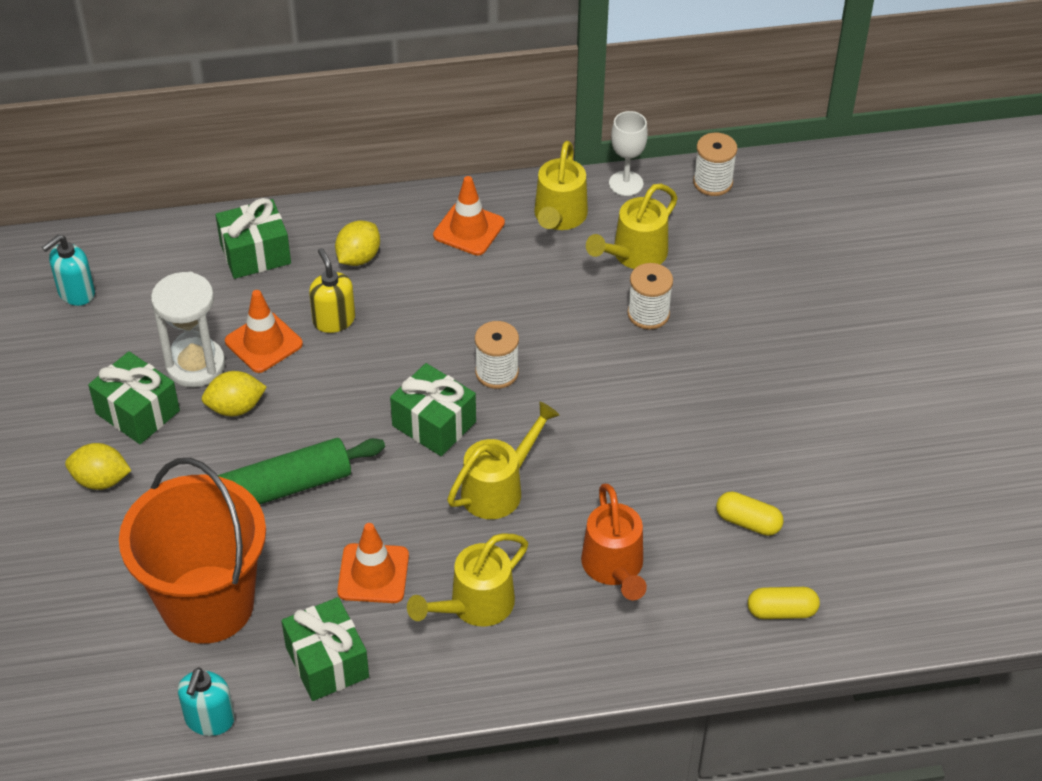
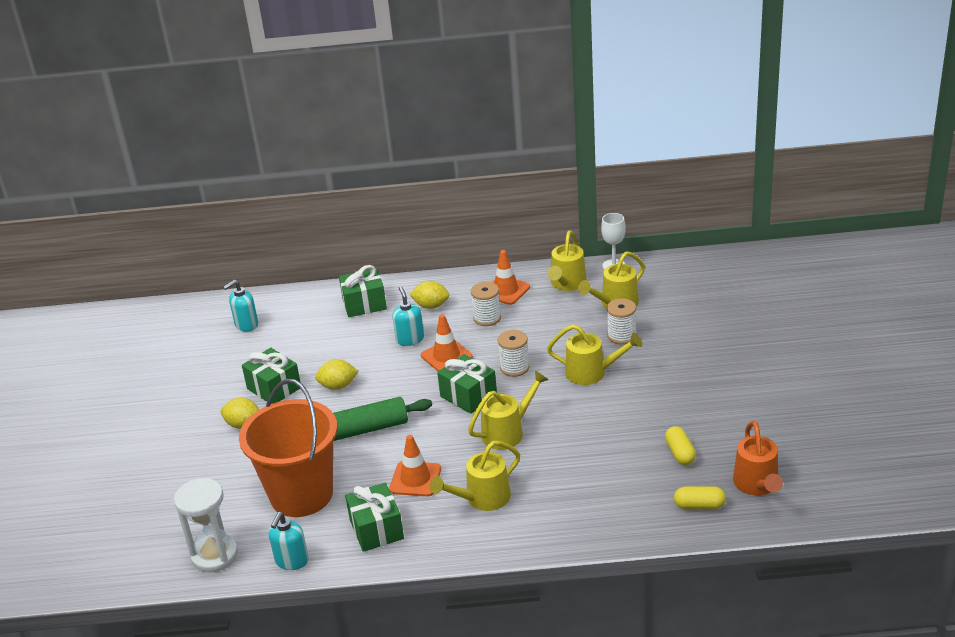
camera: 10 degrees right, 15 degrees down
(195, 365) = (316, 363): white hourglass -> white hourglass (215, 555)
(263, 343) = (362, 351): orange traffic cone -> orange traffic cone (446, 356)
(334, 320) = (410, 339): yellow soap dispenser -> turquoise soap dispenser
(358, 258) = (431, 306): yellow lemon -> yellow lemon turned 60 degrees clockwise
(611, 381) = (592, 373): none -> yellow watering can
(614, 568) = (582, 478): orange watering can -> orange watering can (757, 485)
(712, 182) = (673, 265): white spool -> white spool (487, 318)
(748, 522) = (680, 453): yellow capsule -> yellow capsule turned 45 degrees clockwise

